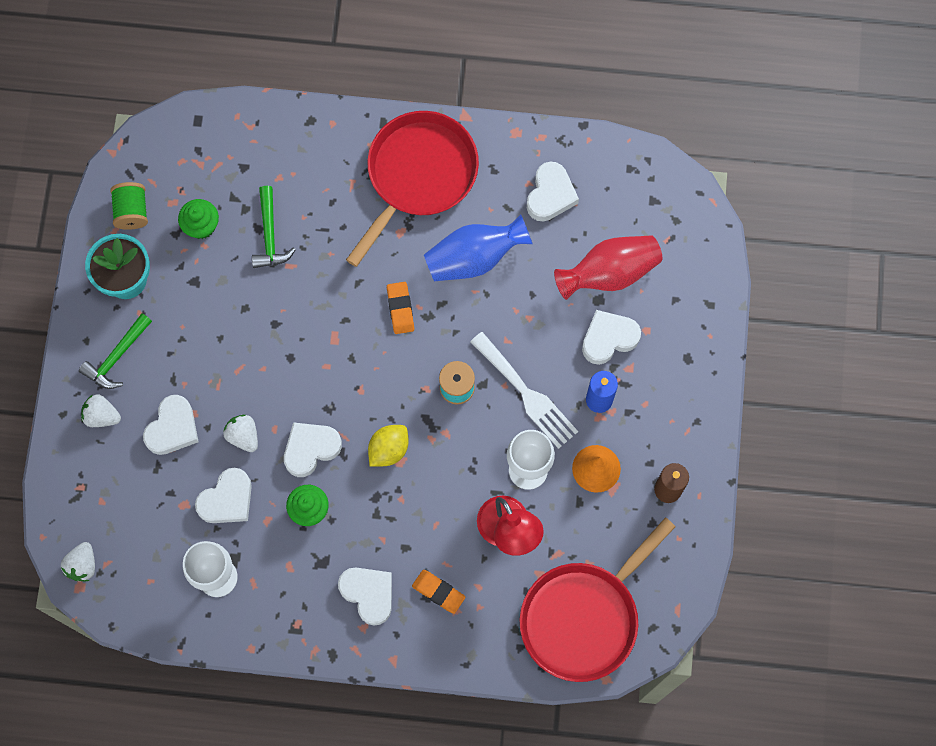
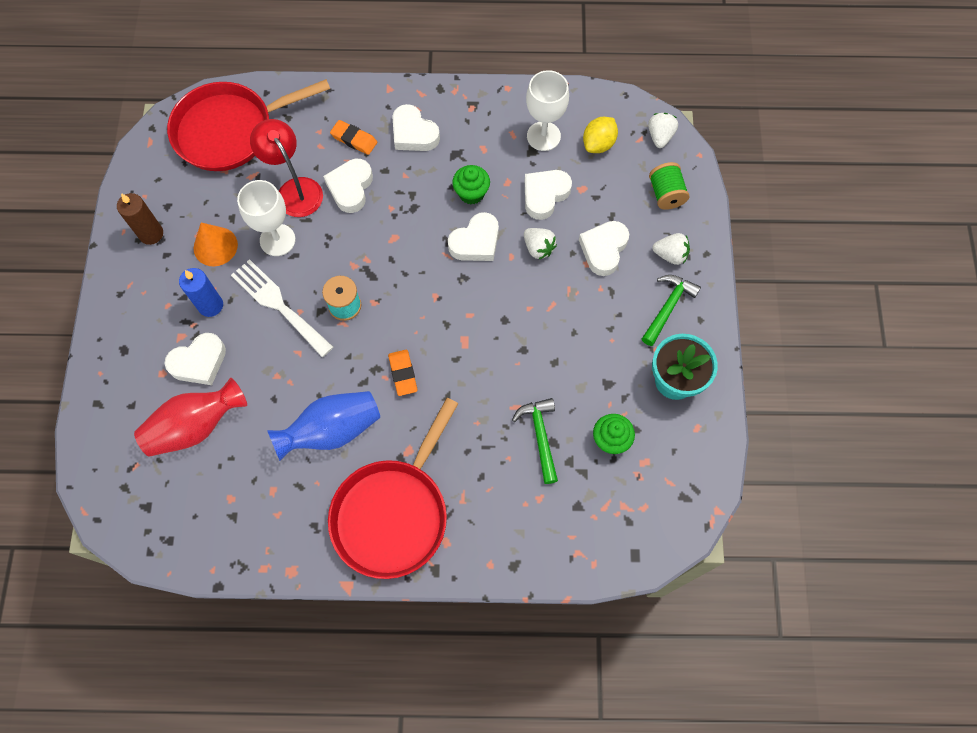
camera: 175 degrees right, 5 degrees down
(132, 211) = (684, 449): green spool -> green spool (666, 194)
(388, 449) = (405, 247): yellow lemon -> yellow lemon (598, 144)
(550, 195) = (254, 503): white heart -> white heart (350, 188)
(584, 617) = (230, 130): red pan -> red pan turned 150 degrees counterclockwise

